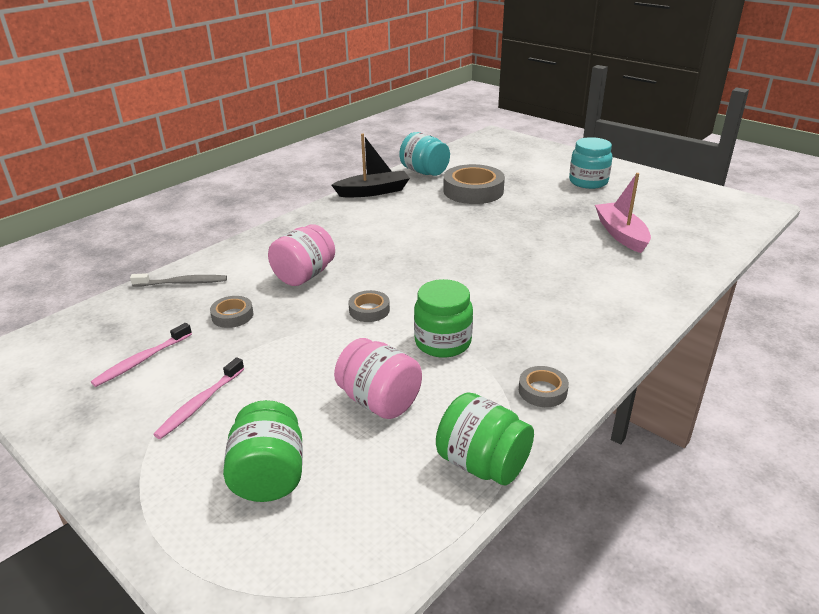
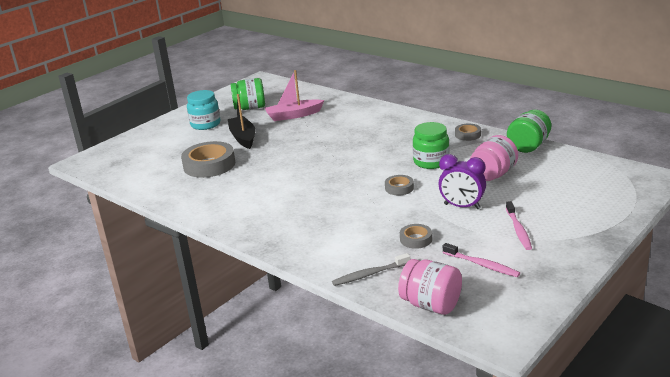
camera: 90 degrees left, 5 degrees down
(183, 283) = (369, 274): grey toothbrush -> grey toothbrush turned 105 degrees counterclockwise
(200, 404) = (518, 230): pink toothbrush -> pink toothbrush turned 60 degrees clockwise
(269, 476) = (565, 197): green jar -> green jar (250, 108)
(293, 359) = (462, 206): none -> purple clock
(304, 275) = (353, 219): pink jar -> pink jar (431, 305)
(373, 191) = (197, 208): black boat -> black boat (243, 138)
(424, 172) = (159, 188): turquoise jar -> none

